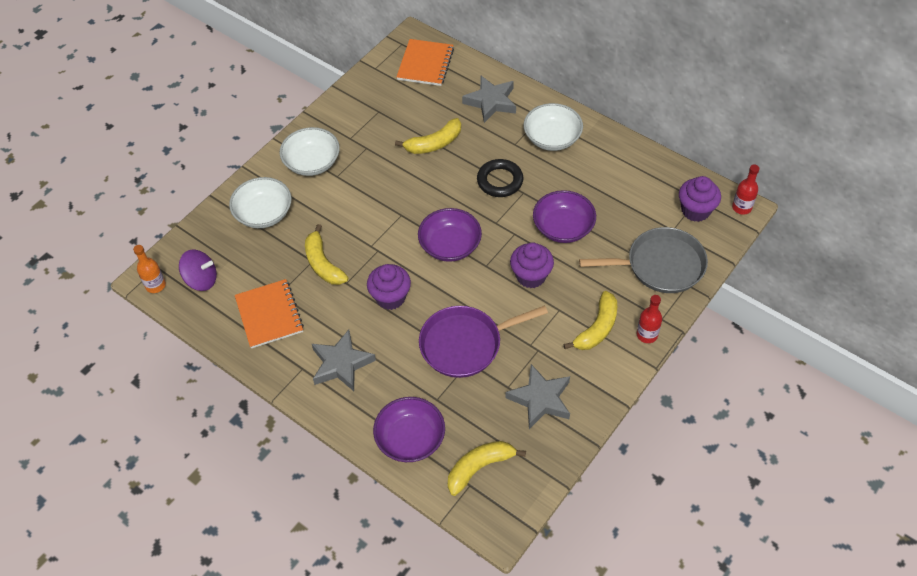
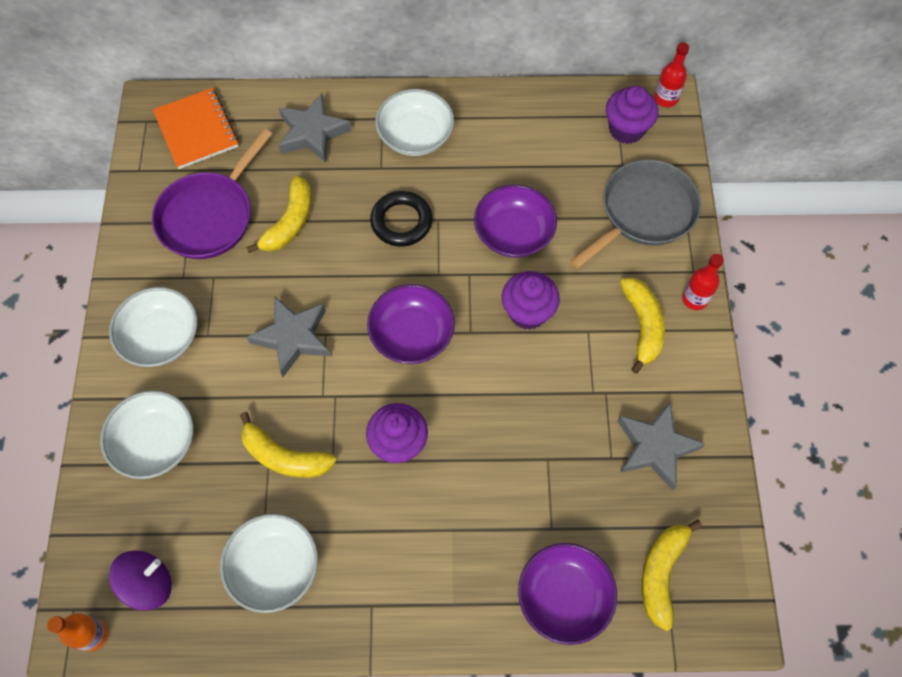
camera: 40 degrees left, 10 degrees up
(269, 315) = (274, 567): orange notebook -> white bowl
(341, 364) = (412, 565): grey star -> grey star (293, 337)
(465, 344) = (527, 440): purple pan -> purple pan (209, 216)

